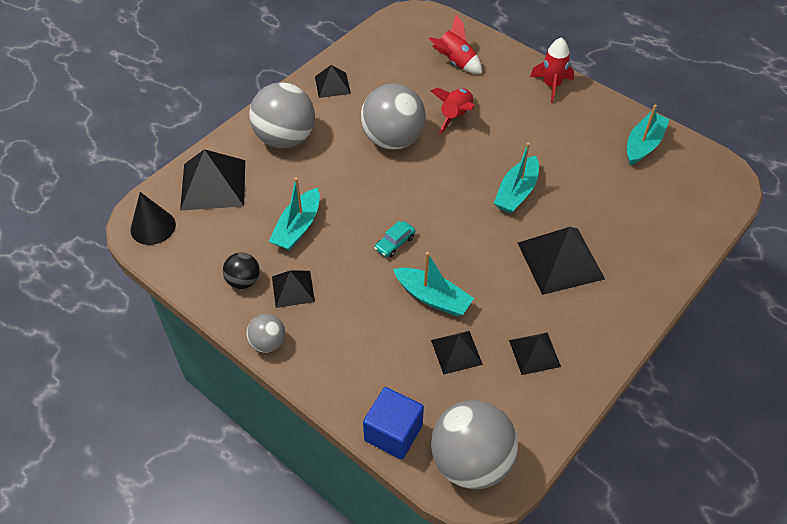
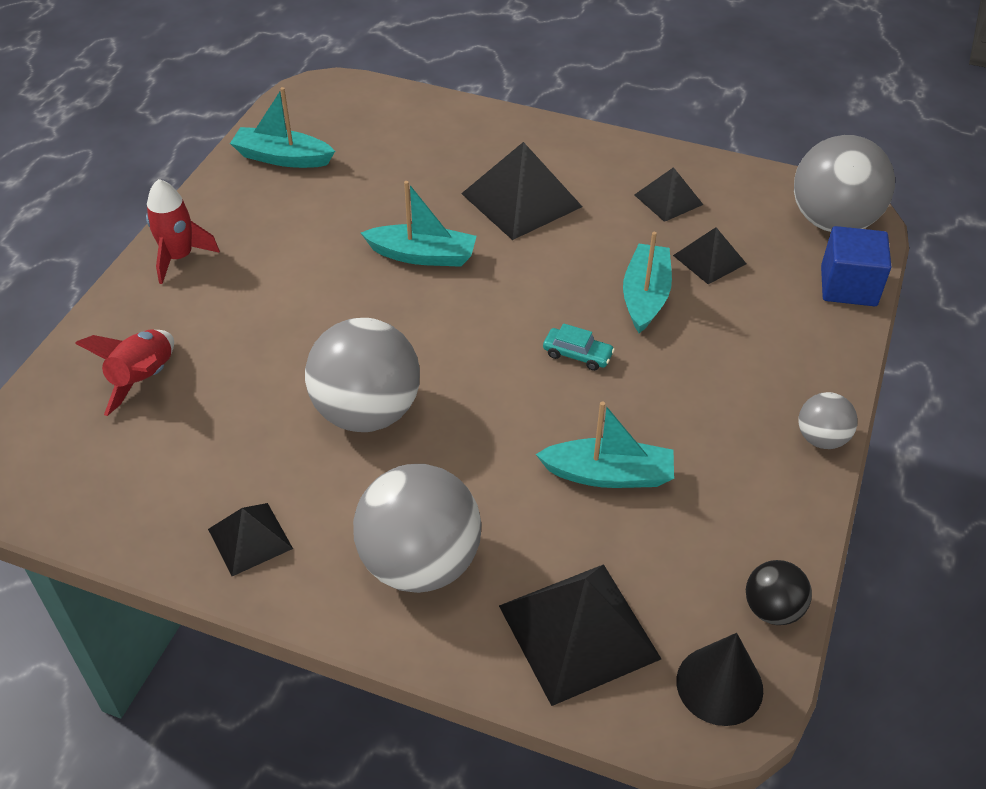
camera: 110 degrees left, 5 degrees down
(243, 281) = (744, 505): black ball -> black ball (772, 609)
(293, 289) = (720, 441): black pyramid -> none
(456, 116) = (285, 349): red rocket -> none

